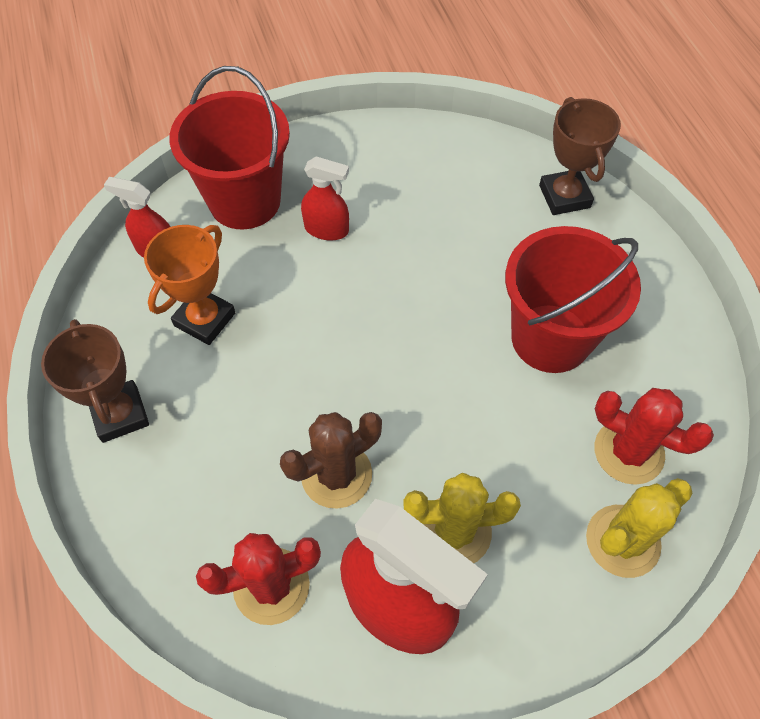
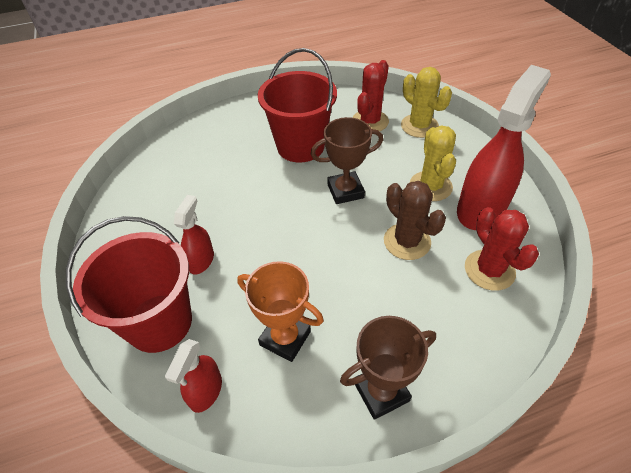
camera: 90 degrees left, 10 degrees down
(564, 196) = (193, 137): brown trophy -> brown trophy (345, 191)

